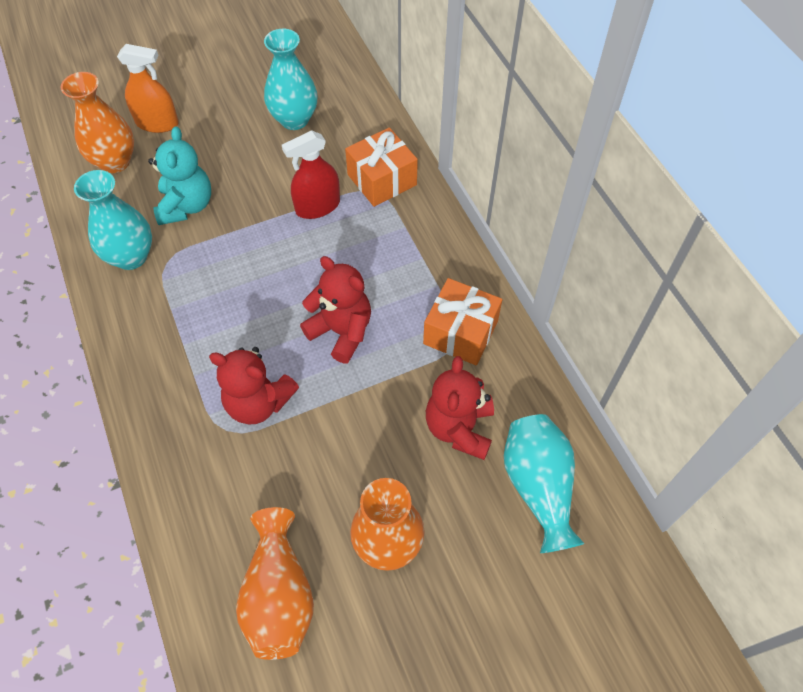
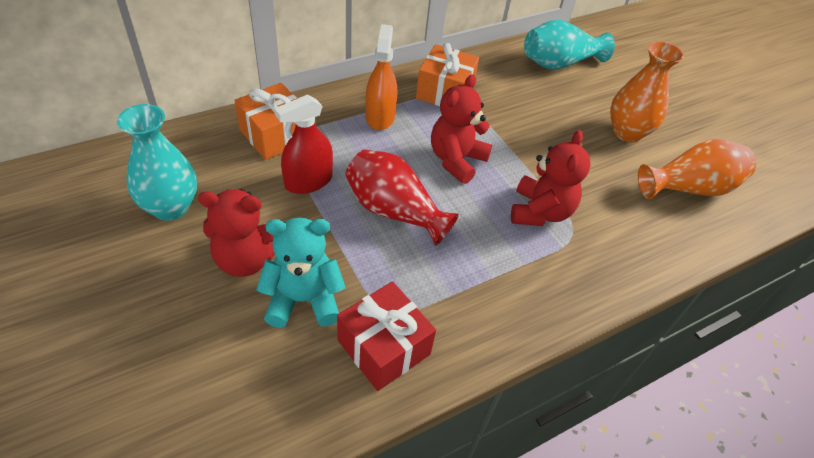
camera: 100 degrees left, 10 degrees down
(115, 162) = (216, 400): orange vase -> none
(131, 256) = (384, 347): turquoise vase -> red gift
(157, 123) = (144, 357): orange spray bottle -> orange spray bottle (380, 117)
(273, 271) = (394, 211): none -> red vase
(317, 206) = (308, 181): red spray bottle -> red spray bottle turned 90 degrees clockwise
(459, 428) = (528, 96): red teddy bear -> red teddy bear (246, 259)

